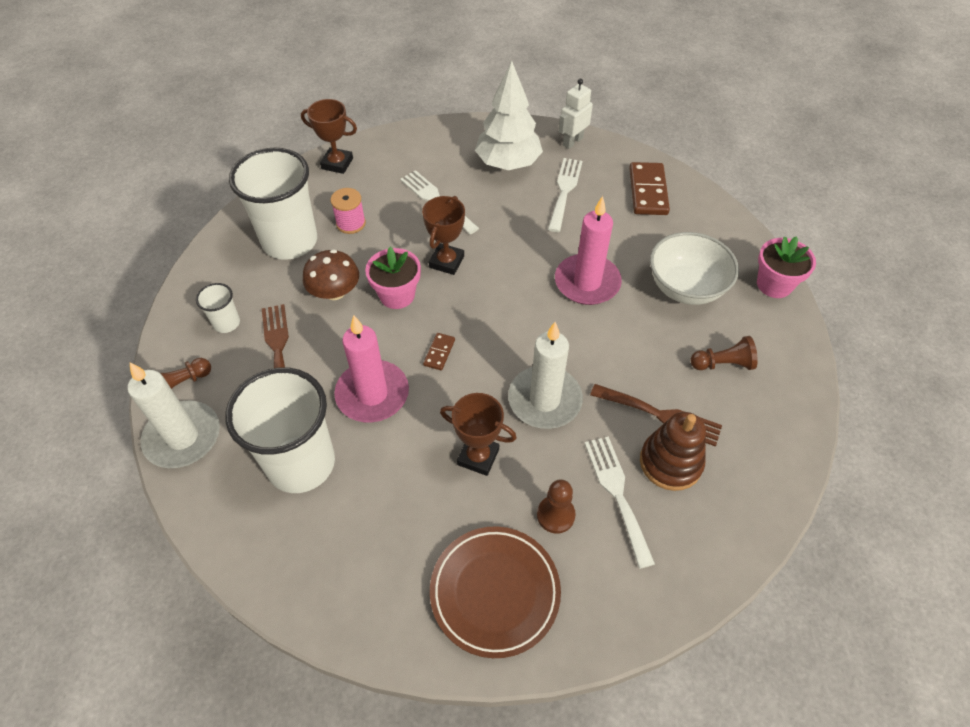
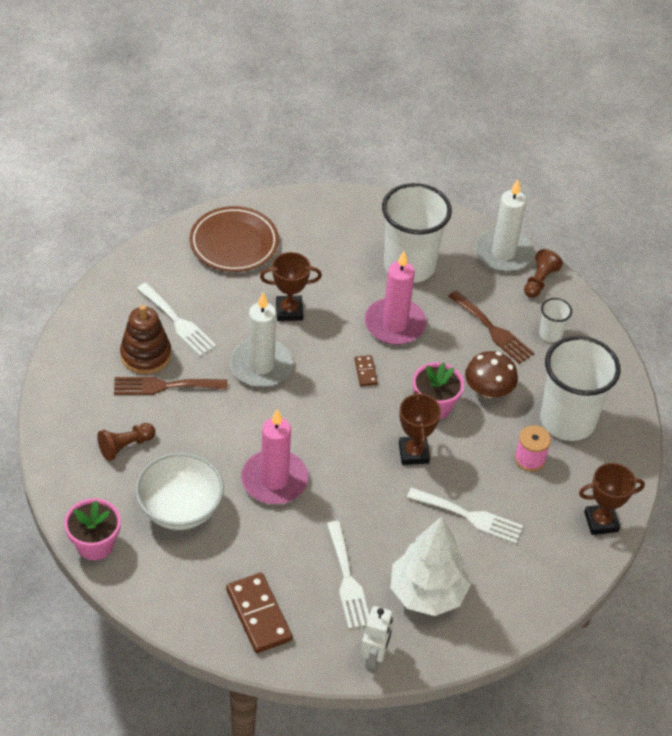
camera: 150 degrees right, 5 degrees down
(555, 515) = (215, 295): brown pawn -> none

